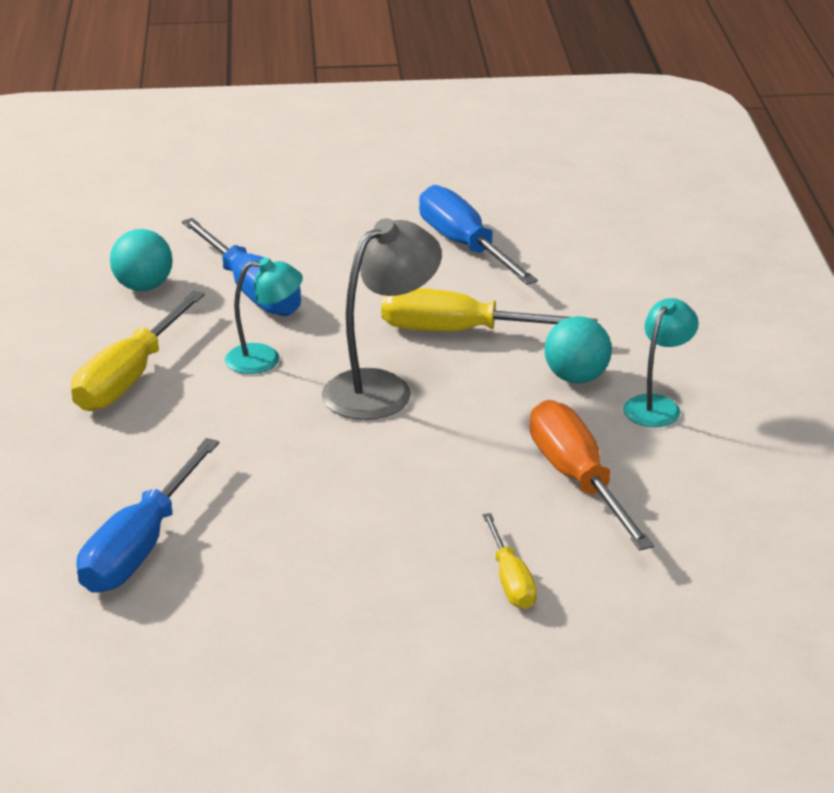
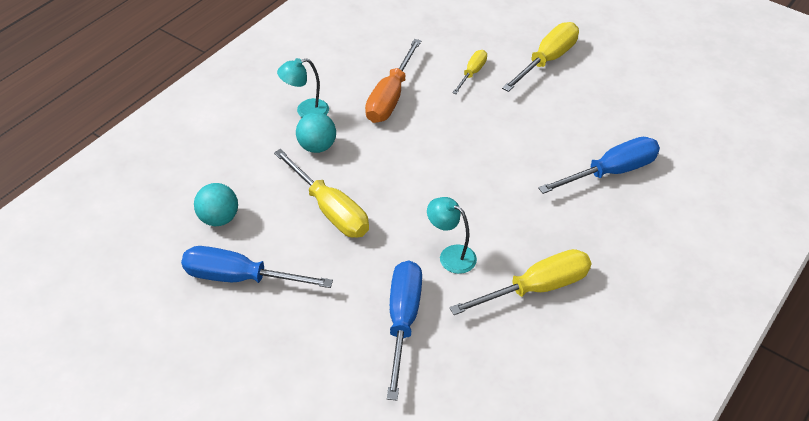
camera: 140 degrees left, 15 degrees up
(143, 286) = (464, 371): turquoise ball -> turquoise ball (219, 218)
(381, 388) = (413, 197): grey lamp -> none
(416, 674) = (547, 60): none -> yellow screwdriver
(464, 246) = (240, 278): blue screwdriver -> blue screwdriver turned 90 degrees clockwise

